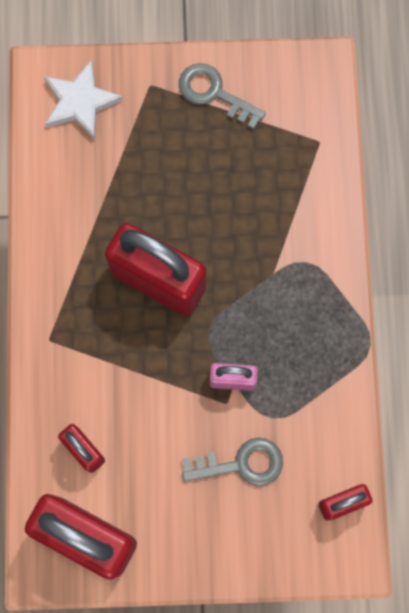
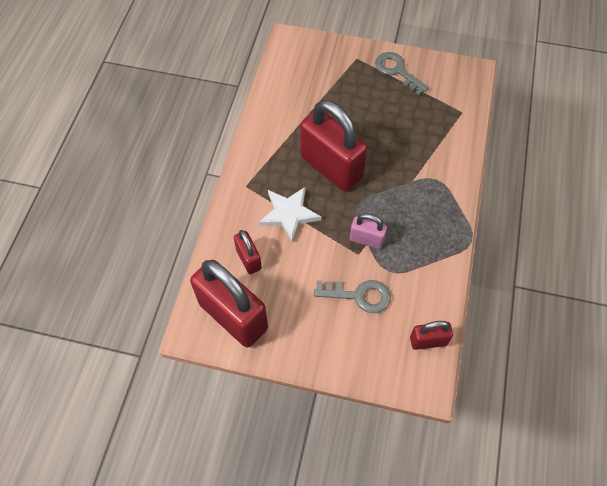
camera: 15 degrees right, 15 degrees down
(80, 102) = (308, 58): white star -> white star (289, 214)

